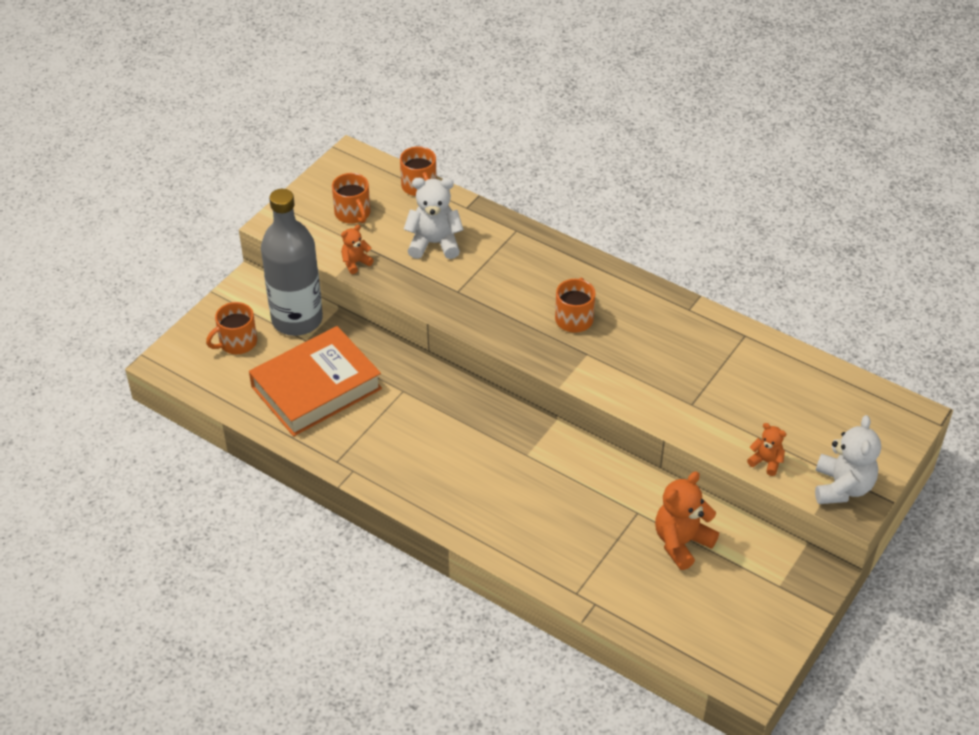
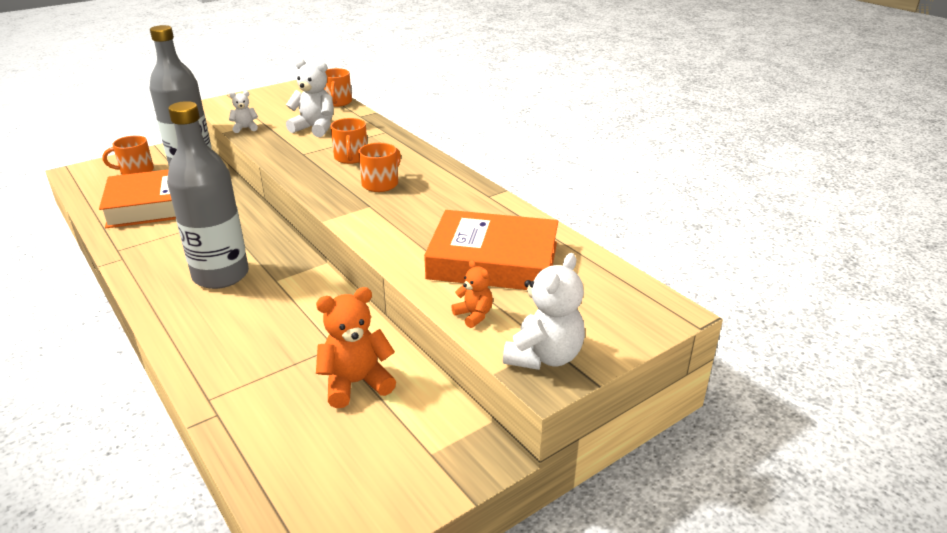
camera: 20 degrees right, 15 degrees down
(353, 213) = (274, 107): orange mug -> orange mug (351, 157)
(355, 263) = (245, 128): orange teddy bear -> white teddy bear
(470, 464) = (221, 275): none -> grey bottle
(744, 395) = (493, 260): none -> orange book

